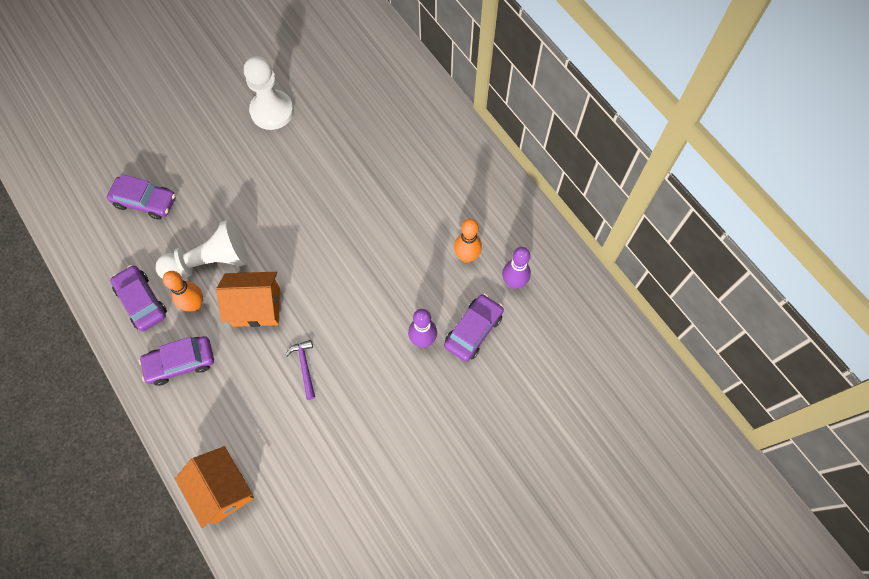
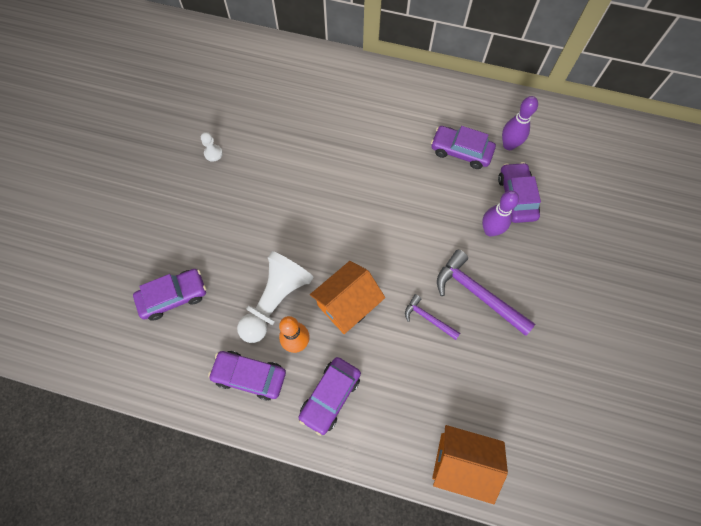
camera: 40 degrees left, 0 degrees up
(272, 111) = (213, 153): white pawn -> white pawn, size x0.42
(360, 380) = (477, 294): none -> purple hammer
(466, 256) = (461, 151): orange bowling pin -> purple car

